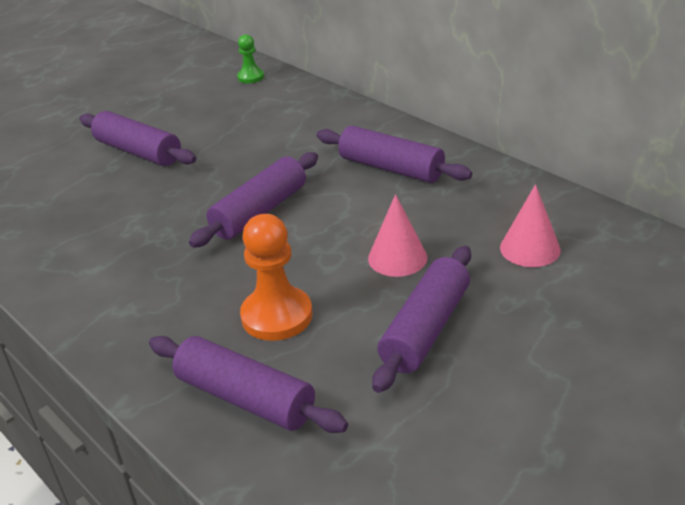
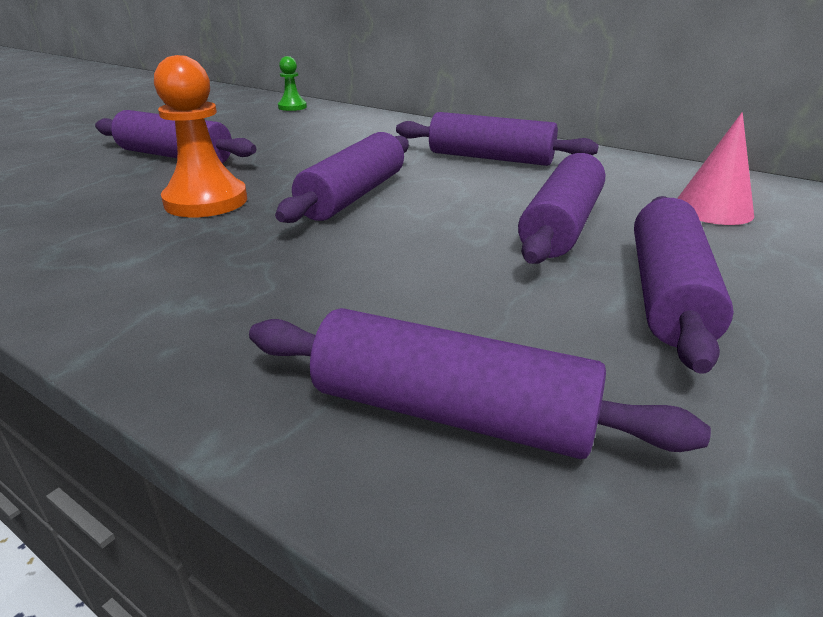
camera: 15 degrees left, 5 degrees down
(277, 316) = (438, 294): orange pawn -> orange pawn (206, 201)
(397, 258) = (561, 226): pink cone -> purple rolling pin

